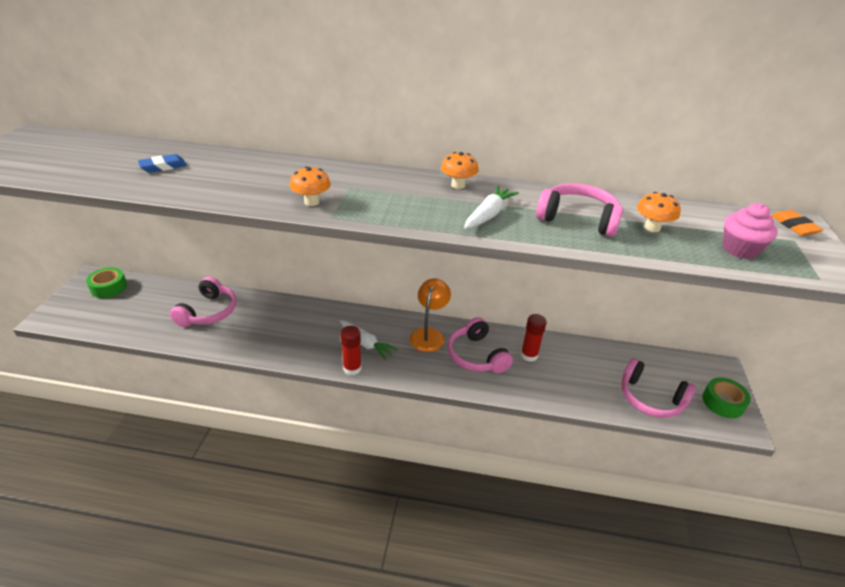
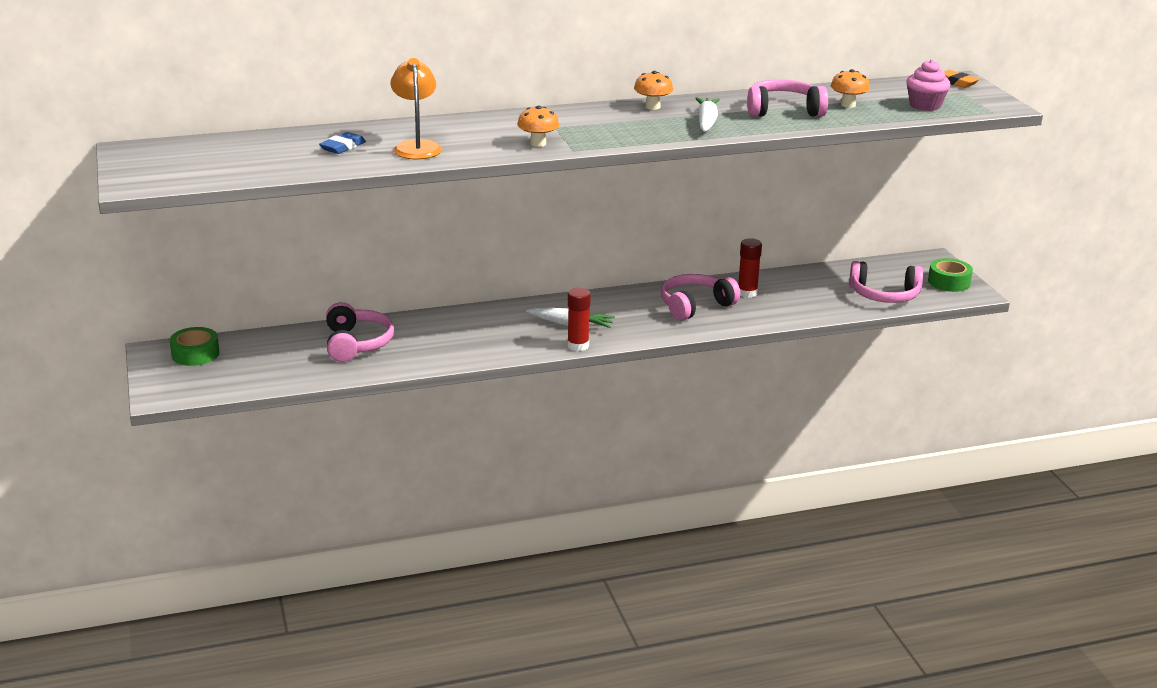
camera: 25 degrees left, 10 degrees down
(429, 334) = (630, 302): orange lamp -> orange lamp (416, 146)
(476, 356) = (695, 306): pink headphones -> pink headphones turned 105 degrees clockwise

